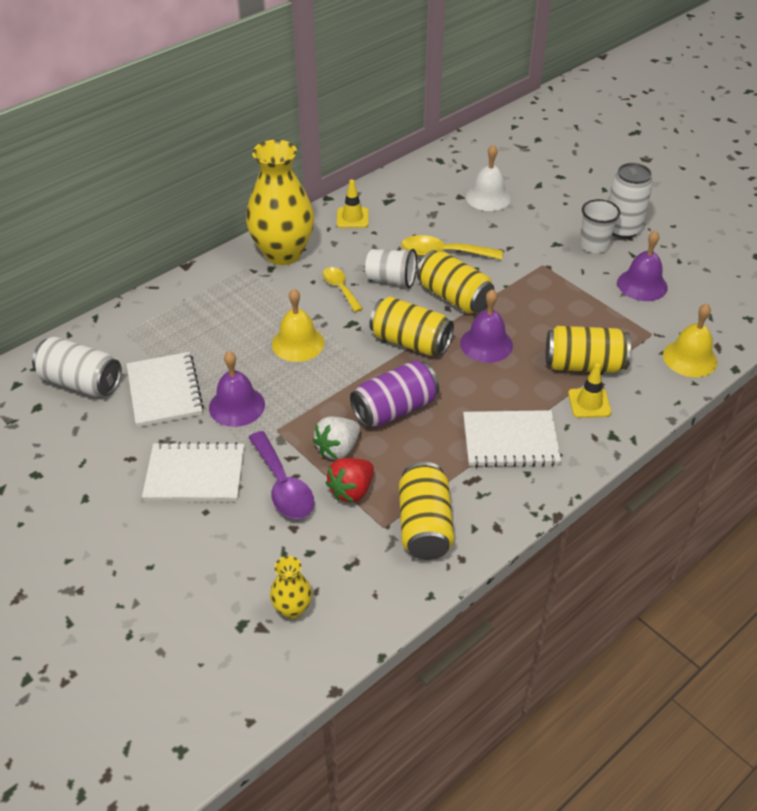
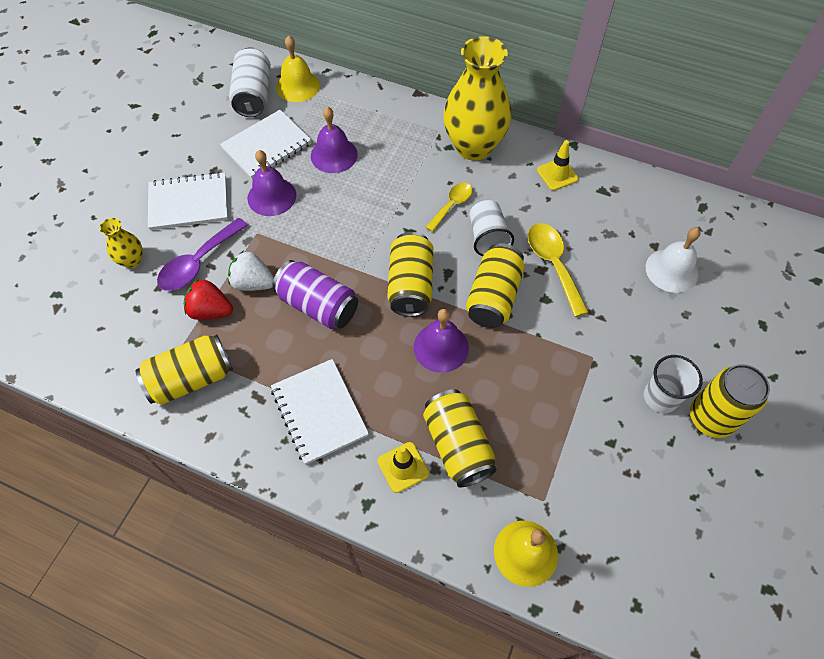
camera: 65 degrees right, 15 degrees up
(195, 474) = (189, 203): white notebook -> white notebook turned 75 degrees counterclockwise
(292, 609) = (79, 320): yellow vase -> yellow vase (132, 261)
(298, 343) = (364, 205): yellow bell -> yellow bell (298, 86)
(622, 229) = (710, 418): white can -> yellow can
(642, 285) = (623, 467): purple bell -> purple bell (334, 155)

